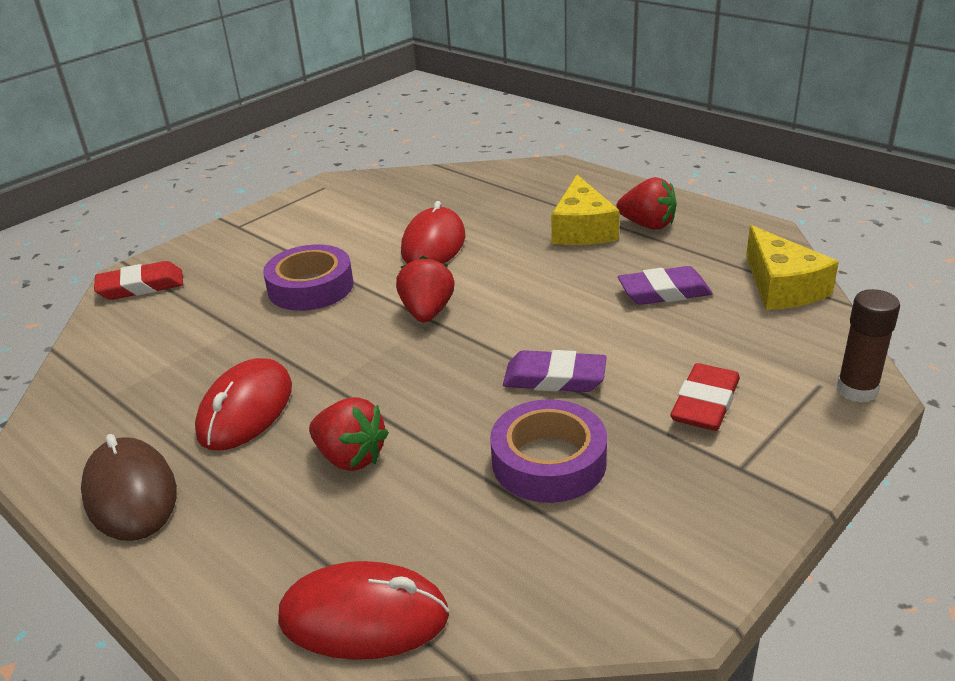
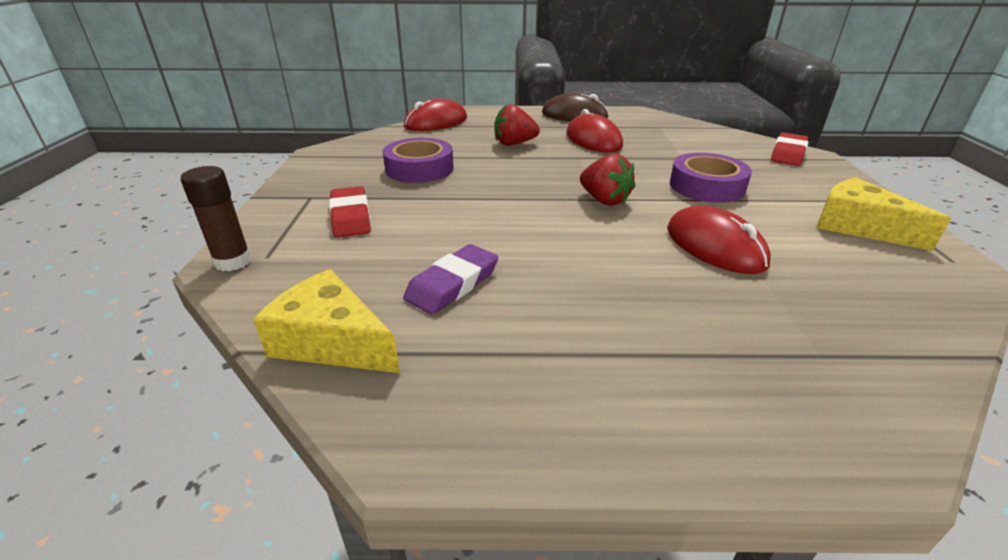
camera: 135 degrees right, 0 degrees up
(554, 378) = (463, 197): purple eraser -> none
(582, 229) = (628, 326): yellow cheese -> yellow cheese (858, 226)
(647, 225) = (568, 372): red strawberry -> none

